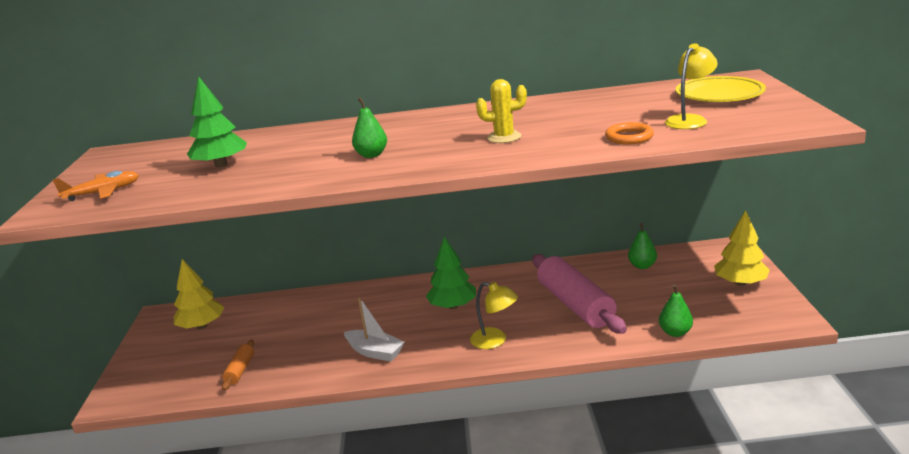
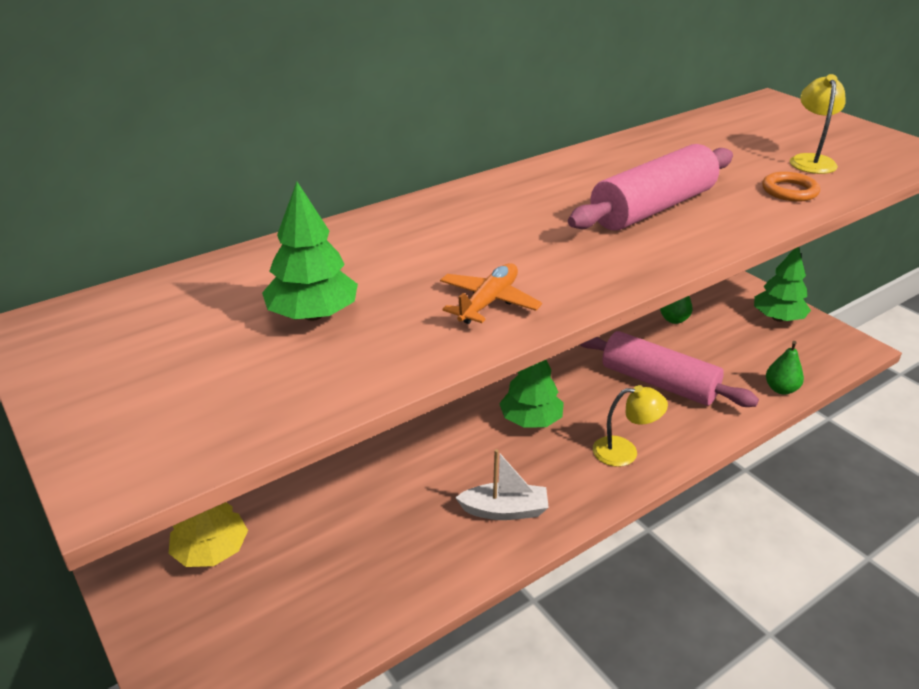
camera: 35 degrees left, 10 degrees up
(103, 193) = (172, 411): orange plane -> orange plane (488, 302)
(240, 370) = (351, 599): orange rolling pin -> none
(371, 155) = (526, 260): green pear -> none
(504, 137) = (653, 208): yellow cactus -> pink rolling pin
(719, 95) = (786, 124): yellow plate -> none
(740, 282) = (778, 318): yellow tree -> green tree

